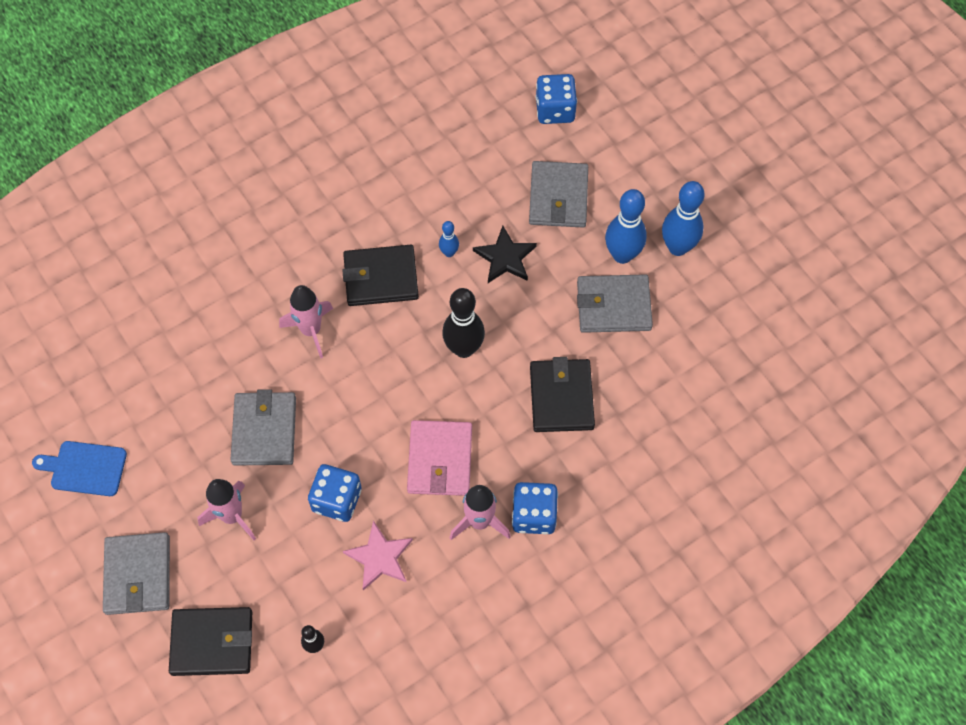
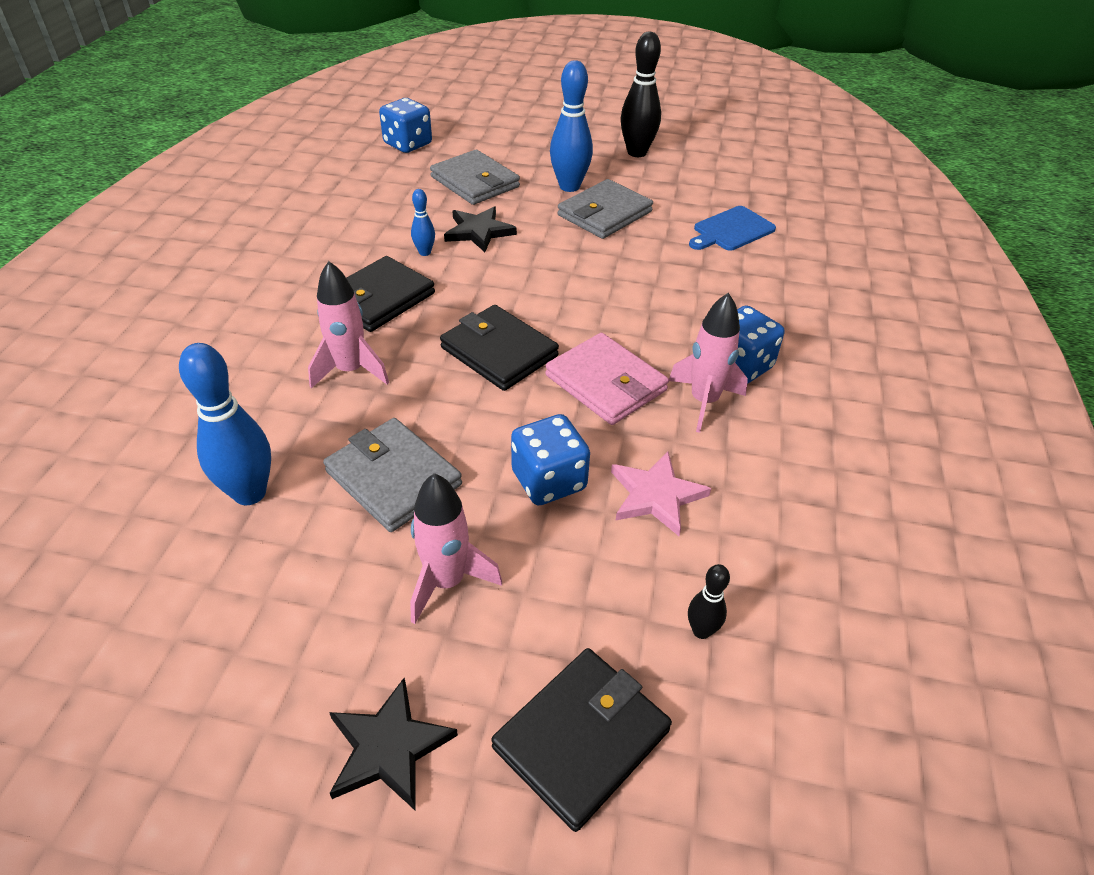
camera: 45 degrees left, 20 degrees down
(85, 468) = (175, 683): blue cutting board -> blue cutting board (731, 230)
(138, 575) = (388, 747): grey wallet -> black star
(464, 348) = (520, 300): black bowling pin -> black bowling pin (637, 152)
(561, 397) = (645, 282): black wallet -> black wallet (499, 352)
(677, 247) = (603, 165): blue bowling pin -> blue bowling pin (250, 493)

